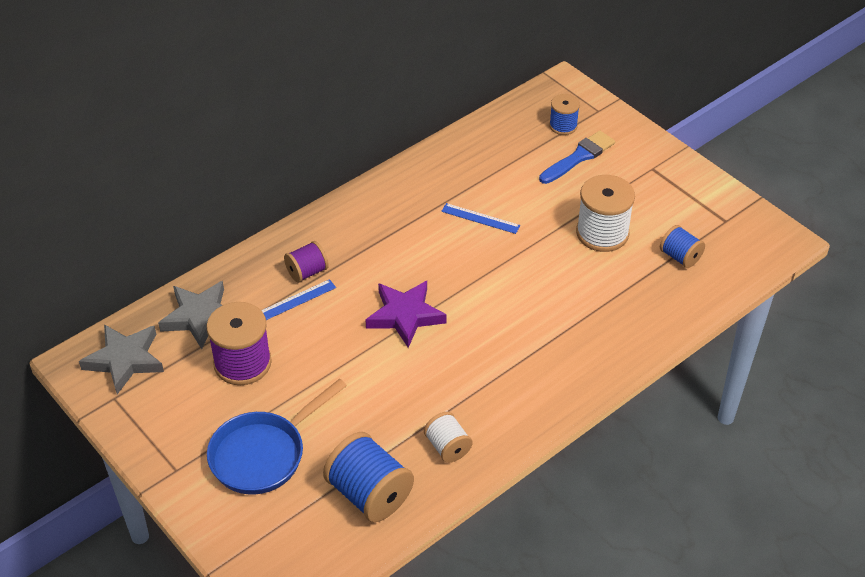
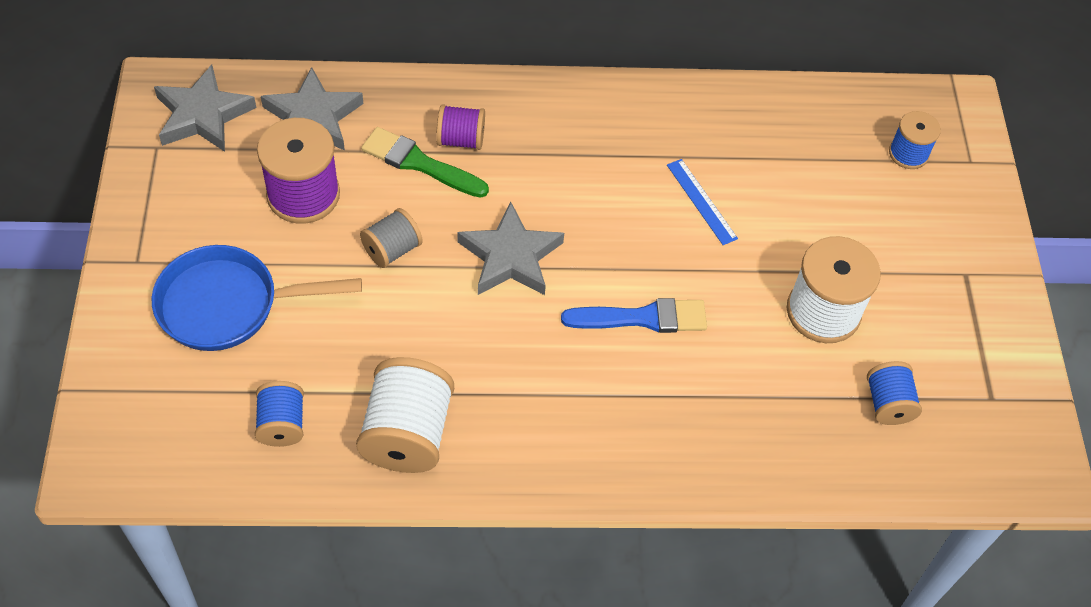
camera: 35 degrees right, 10 degrees up
(296, 300) = (419, 163): blue ruler -> green brush
(331, 357) = (392, 250): none -> grey spool
(369, 494) = (282, 424): blue spool -> blue spool, size x0.58
(405, 315) = (510, 256): purple star -> grey star
(447, 447) = (407, 433): white spool -> white spool, size x1.73
(579, 157) = (889, 203): blue brush -> blue brush (642, 318)

